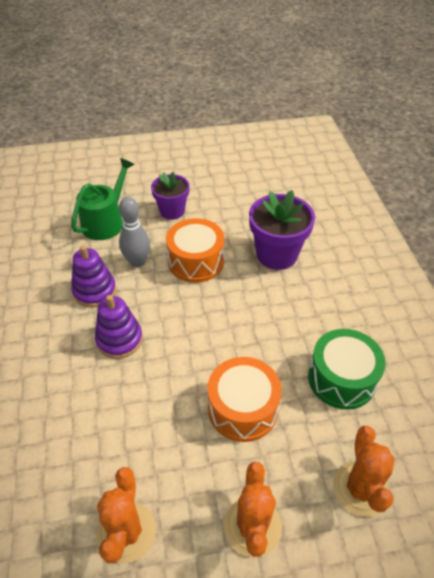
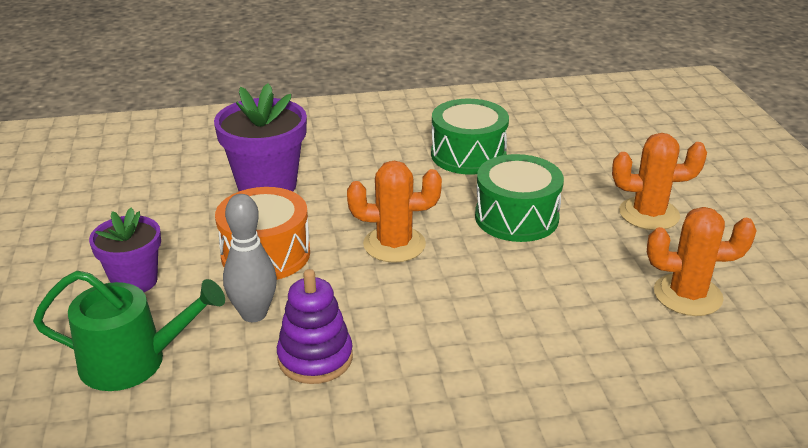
camera: 90 degrees left, 15 degrees down
(106, 221) = (133, 361): green watering can -> green watering can turned 150 degrees clockwise
(119, 339) = (418, 321): purple stacking toy -> none
(242, 408) = (516, 217): orange drum -> green drum
(360, 488) = (590, 155): orange cactus -> orange cactus (394, 244)

